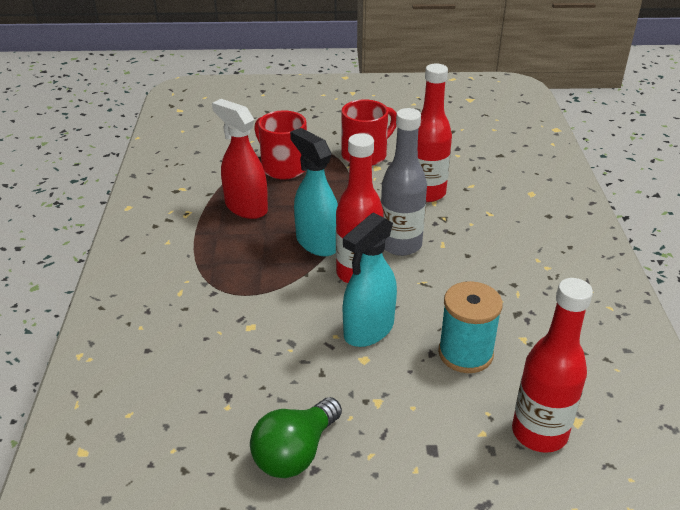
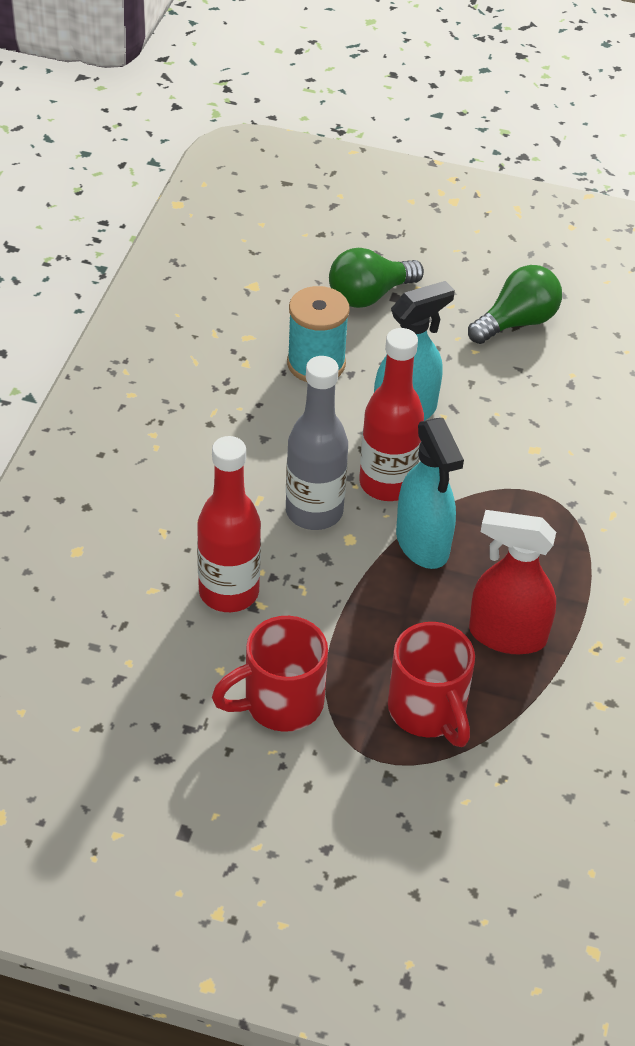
camera: 165 degrees left, 10 degrees up
(246, 207) = (506, 635): red spray bottle -> red spray bottle turned 135 degrees clockwise
(458, 442) = (369, 295): none -> green light bulb
(539, 433) = (294, 285): red bottle -> none

